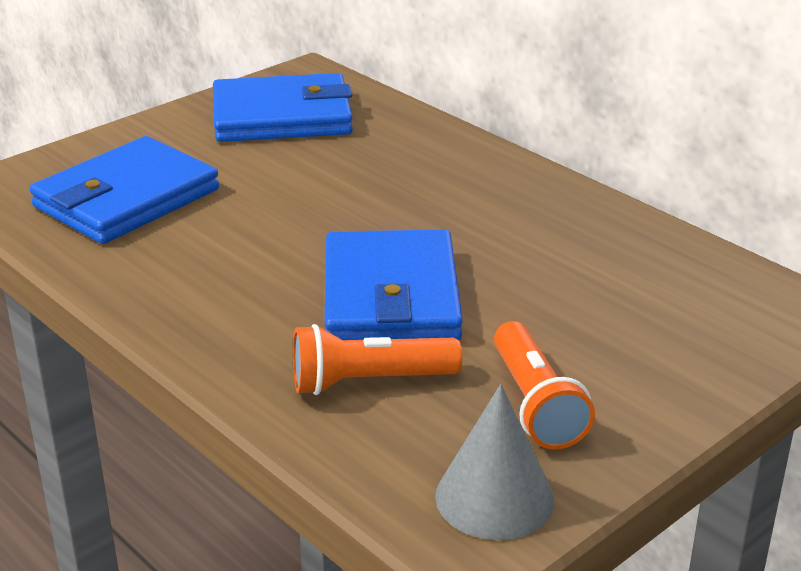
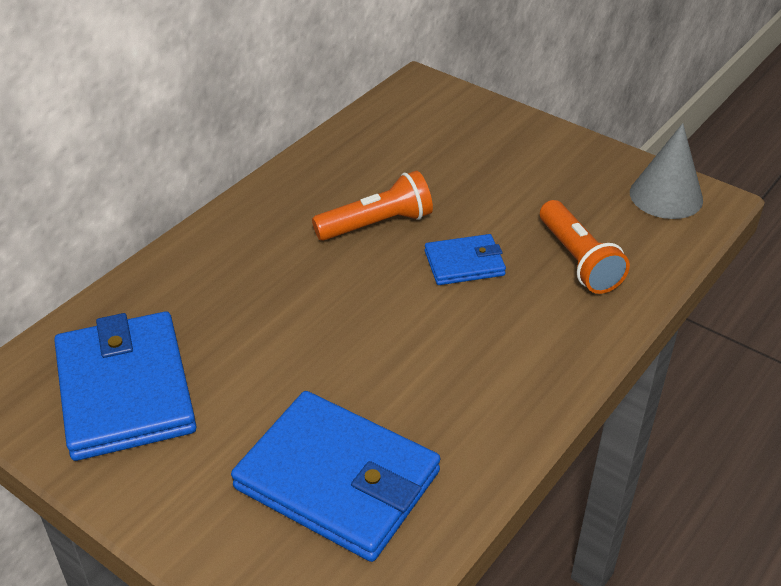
camera: 100 degrees left, 10 degrees up
(390, 296) = (464, 263): blue wallet -> blue wallet, size x0.52
(535, 404) = (568, 186): orange flashlight -> orange flashlight (377, 224)

